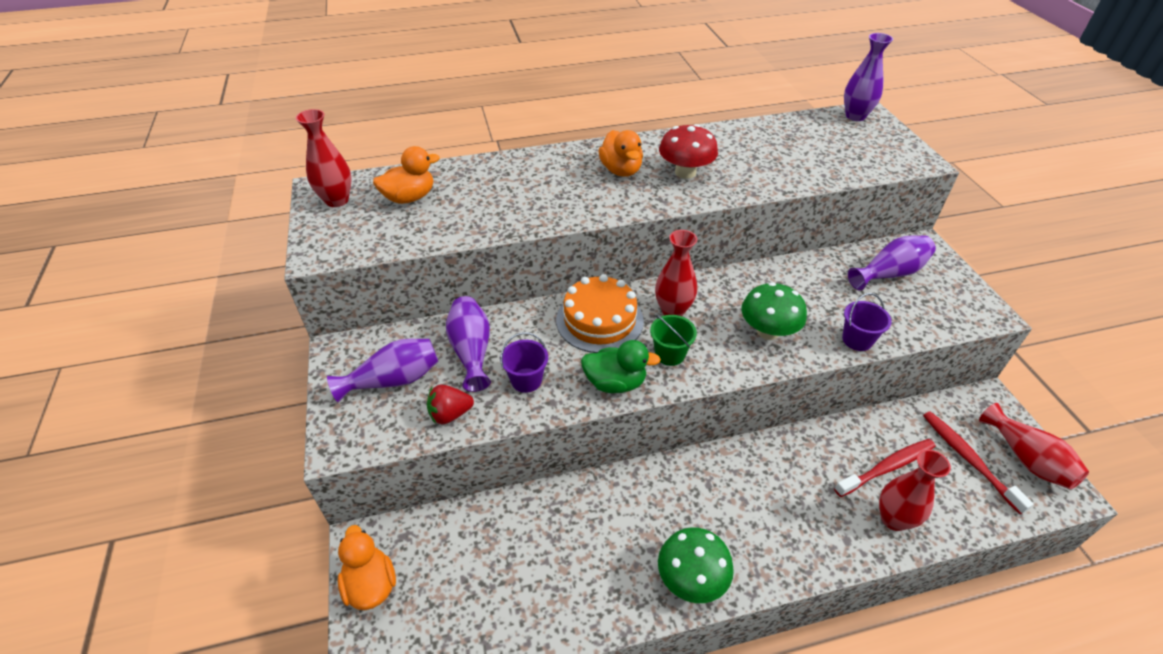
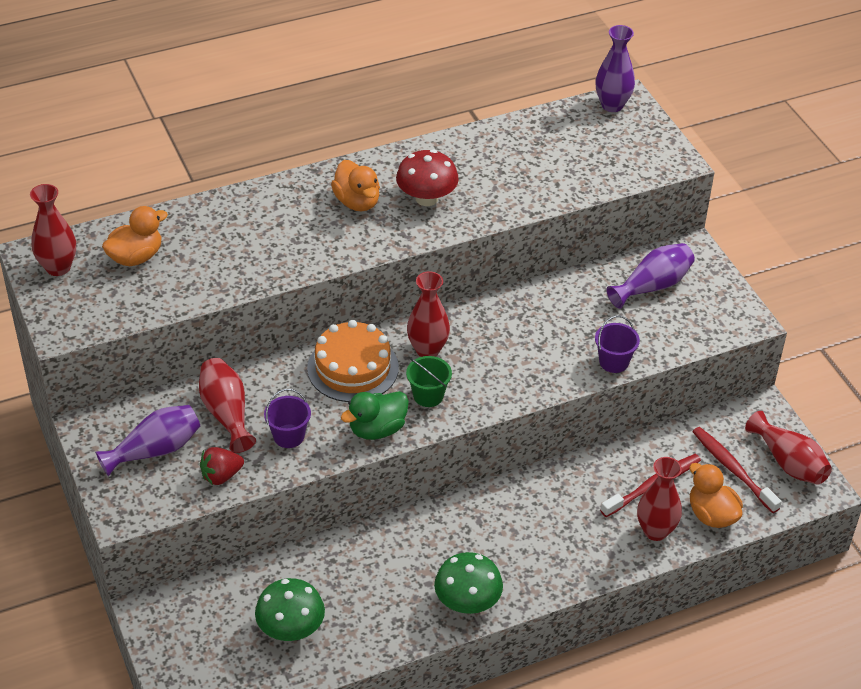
camera: 10 degrees left, 0 degrees up
(371, 584) = (167, 642): orange duck -> orange duck (711, 515)
(471, 351) = (226, 413): purple vase -> red vase
(615, 383) = (377, 429): green duck -> green duck turned 150 degrees clockwise
(768, 331) = (525, 362): green mushroom -> green mushroom (291, 628)

